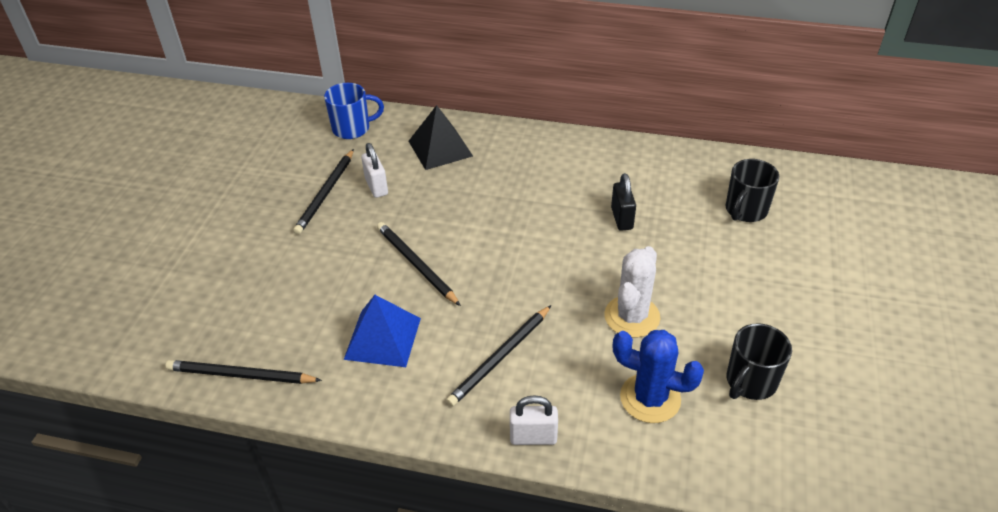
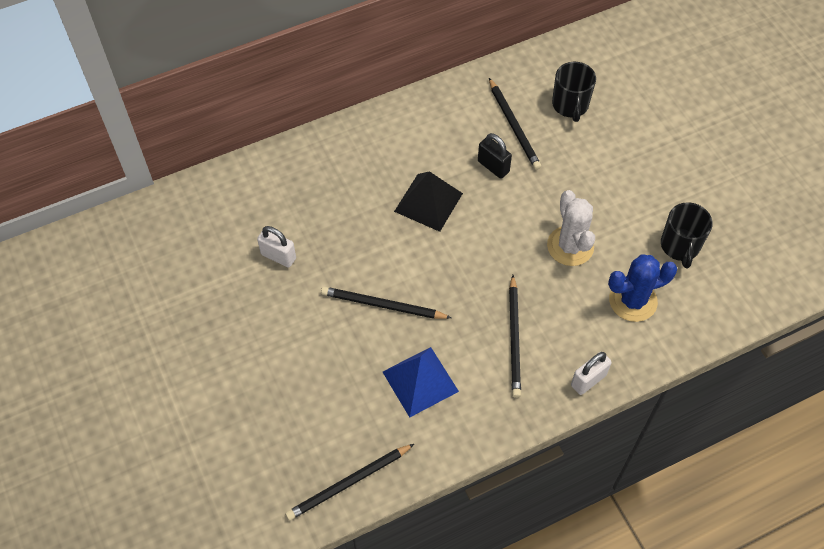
camera: 40 degrees left, 15 degrees up
(326, 194) = (243, 290): black pencil -> black pencil (514, 126)
(352, 128) = (195, 212): blue mug -> none
(440, 148) = (293, 186): black pyramid -> black pyramid (428, 202)

